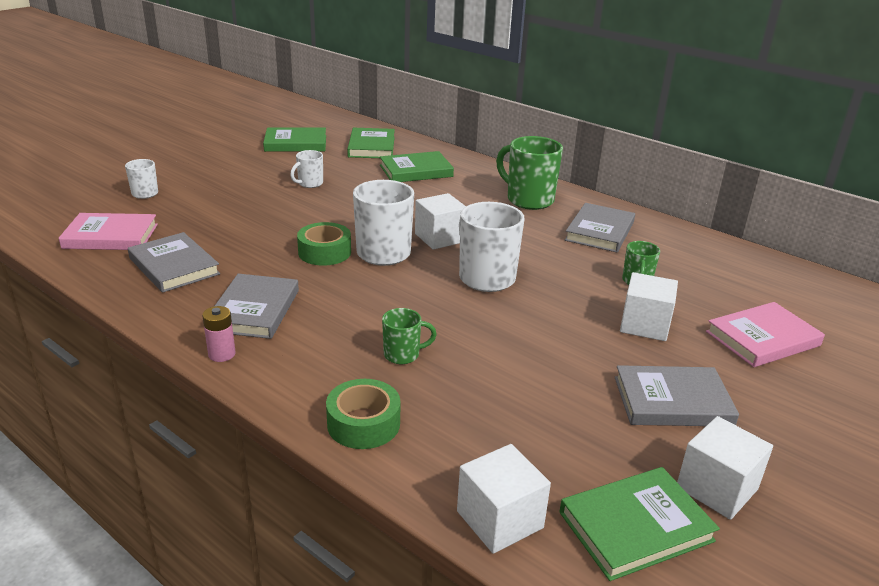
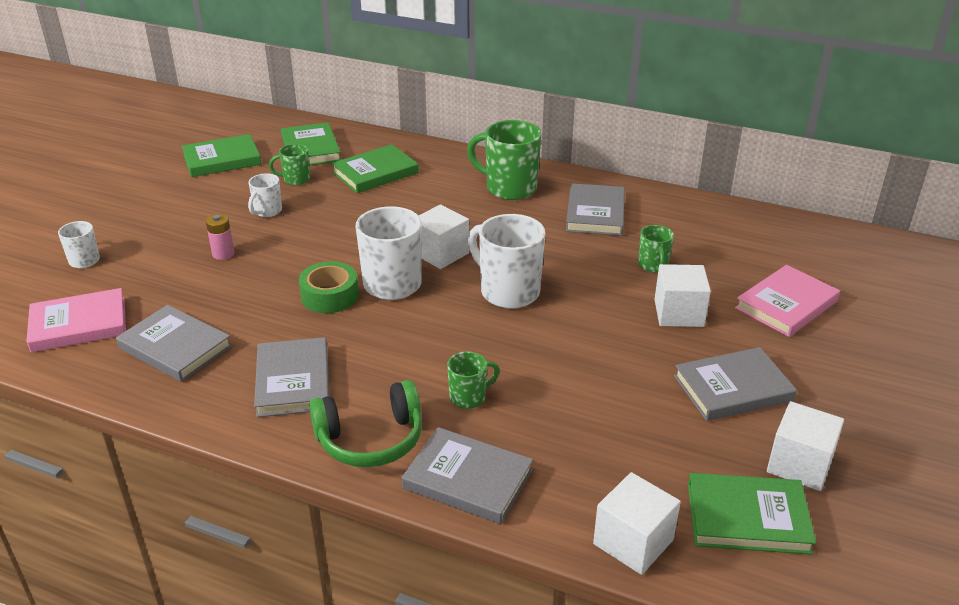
camera: 15 degrees left, 5 degrees up
(222, 354) = (287, 439): pink battery -> pink battery (223, 254)
(294, 370) = (370, 439): none -> green headphones
(346, 165) = (296, 179): none -> green mug
(363, 423) = (468, 480): green tape -> grey book
(635, 526) = (747, 517): green book -> green book turned 45 degrees clockwise

